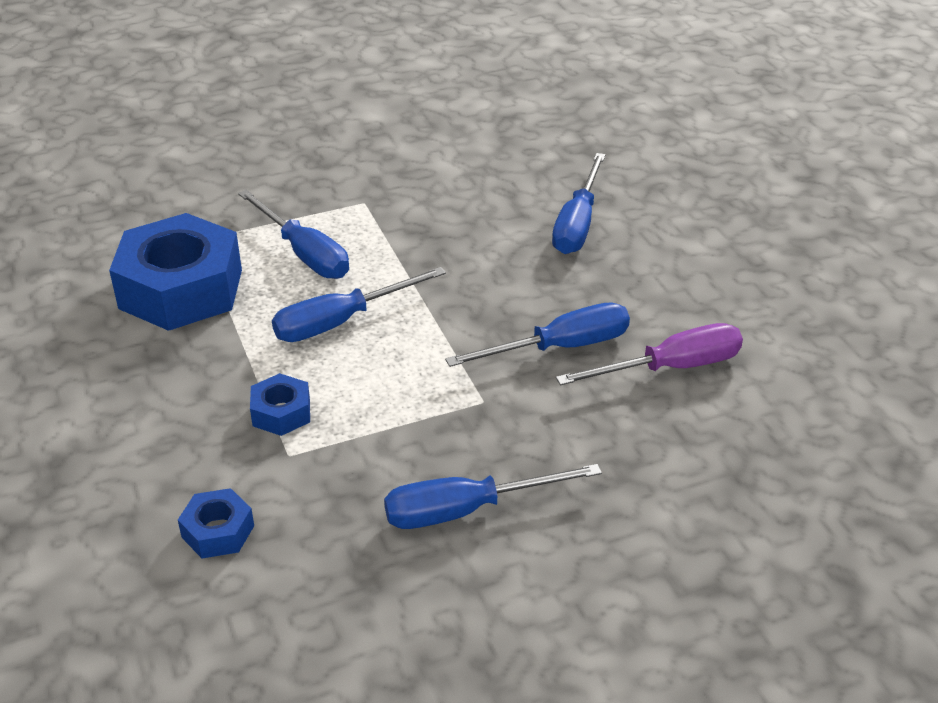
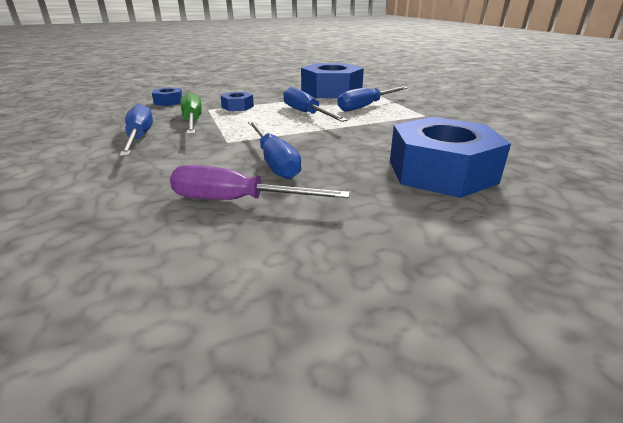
camera: 90 degrees right, 10 degrees down
(376, 460) = (193, 121): none -> green screwdriver
(577, 224) = (441, 171): blue screwdriver -> blue nut
(670, 368) = (238, 201): purple screwdriver -> purple screwdriver turned 120 degrees clockwise

